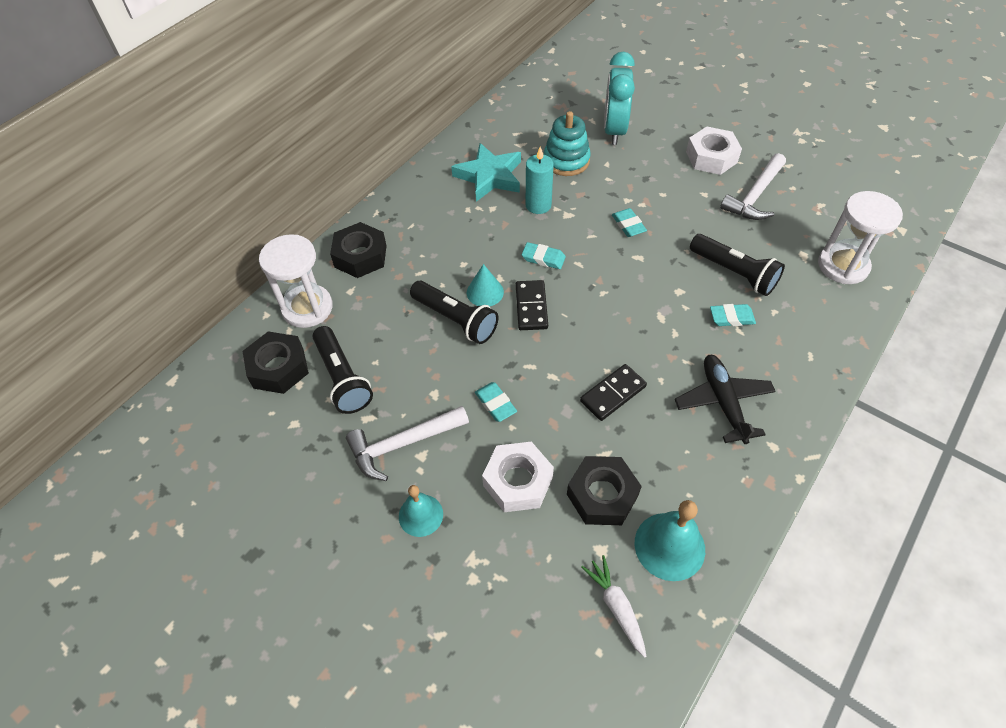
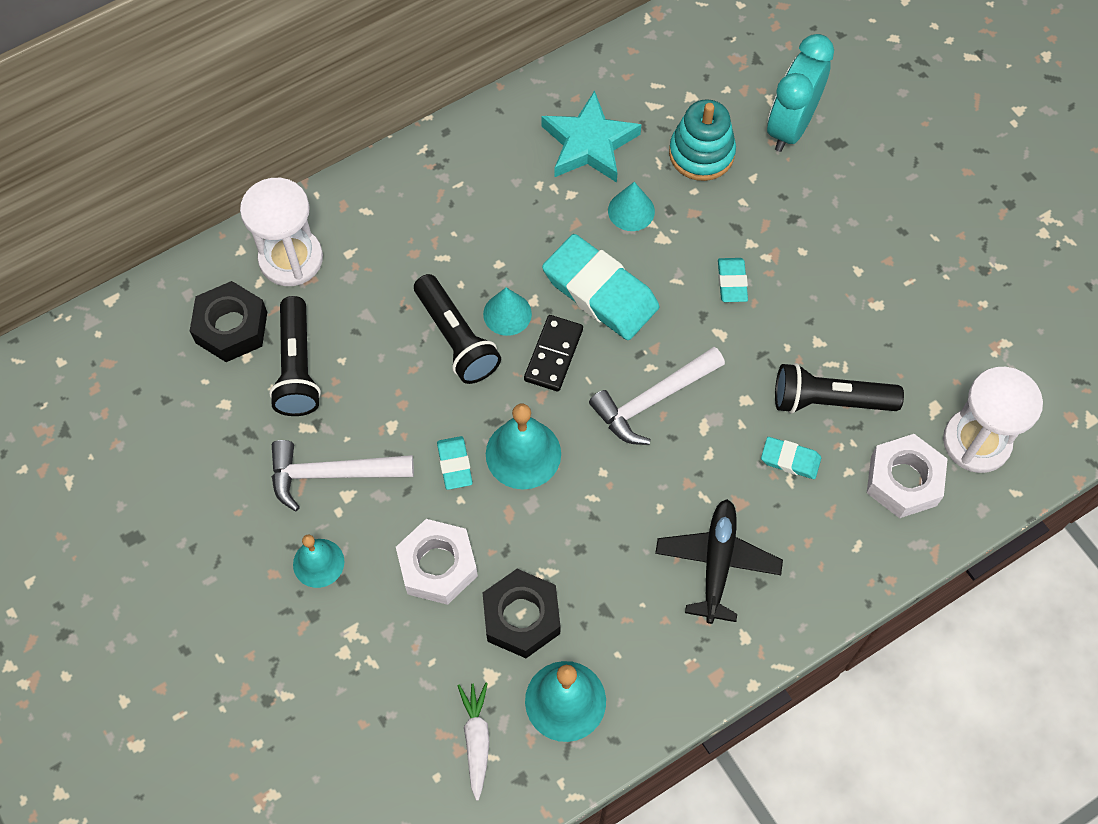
camera: 20 degrees right, 10 degrees up
(360, 256) = (379, 208): black nut -> none
(538, 205) = (631, 211): turquoise candle -> turquoise cone
(543, 258) = (600, 292): turquoise eraser -> turquoise eraser, size x2.07
(543, 378) = (523, 454): none -> turquoise bell
(613, 394) = (594, 504): black domino -> none
(711, 157) = (900, 216): white nut -> white nut (903, 481)
(734, 273) = (829, 400): black flashlight -> black flashlight turned 120 degrees clockwise
(754, 196) = (923, 298): white hammer -> white hammer (652, 400)

